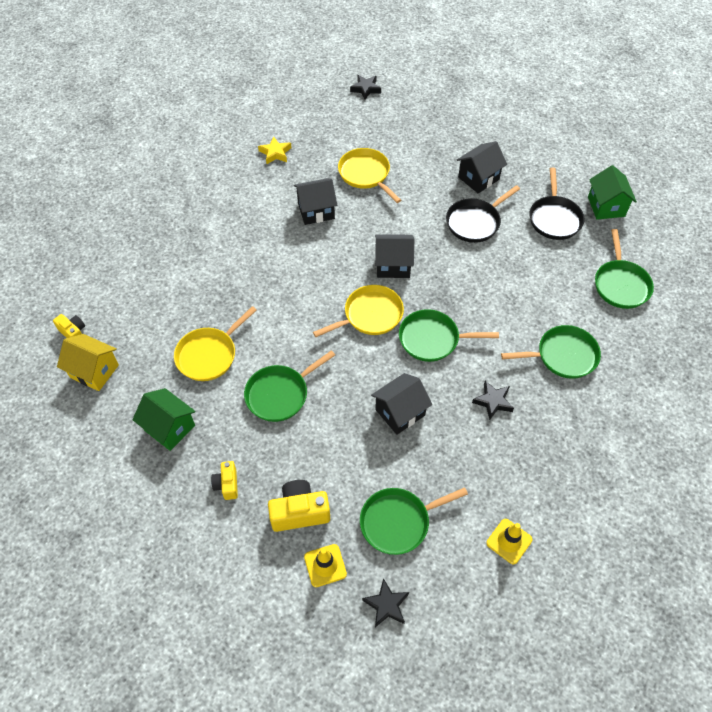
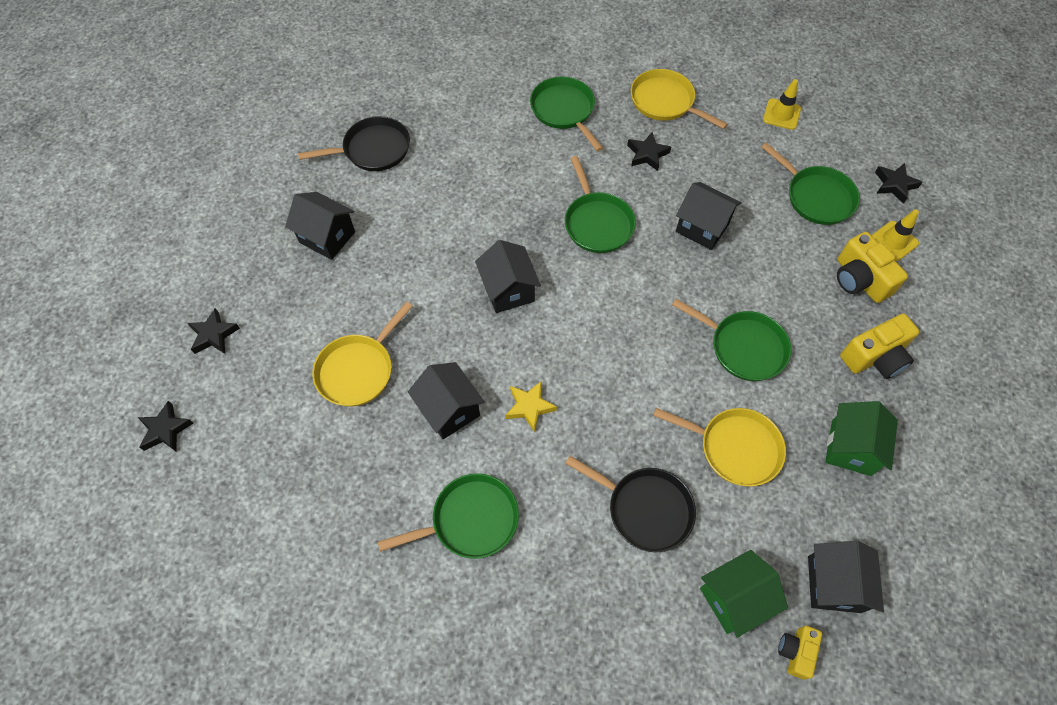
camera: 110 degrees left, 5 degrees up
(94, 371) = (833, 584): yellow house -> black house
(227, 484) = (875, 357): yellow camera -> yellow camera, size x1.69
(275, 153) = (348, 513): yellow star -> yellow star (529, 407)
(370, 315) = (593, 292): yellow pan -> yellow pan (665, 102)
(421, 115) = (214, 335): none -> black star
(475, 222) = (406, 224): black pan -> black pan (645, 509)
(606, 206) = (338, 107): green house -> green house (734, 598)
(620, 284) = (450, 80): green pan -> green pan (470, 520)

